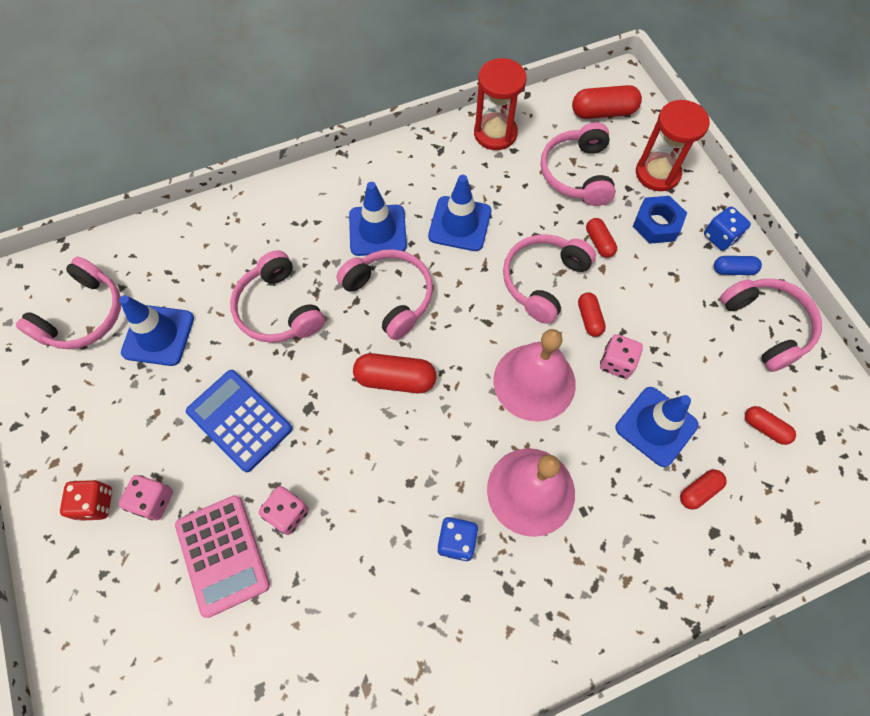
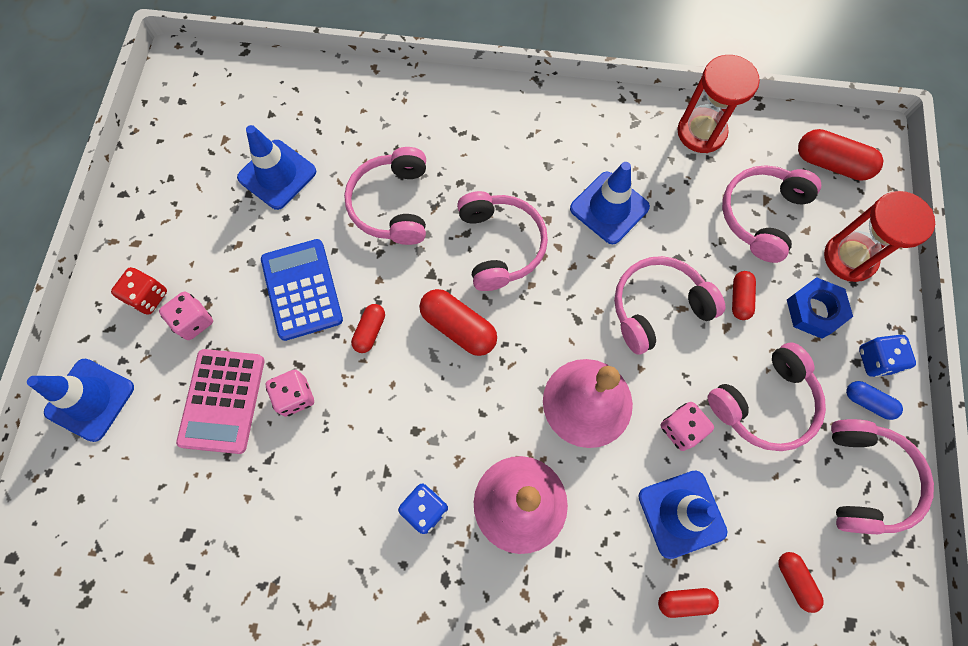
camera: 30 degrees right, 5 degrees up
(84, 315) = (227, 124): pink headphones -> pink headphones (764, 403)
(377, 230) = (526, 175): blue traffic cone -> blue traffic cone (90, 399)
(589, 318) = (681, 370): red capsule -> red capsule (370, 331)

